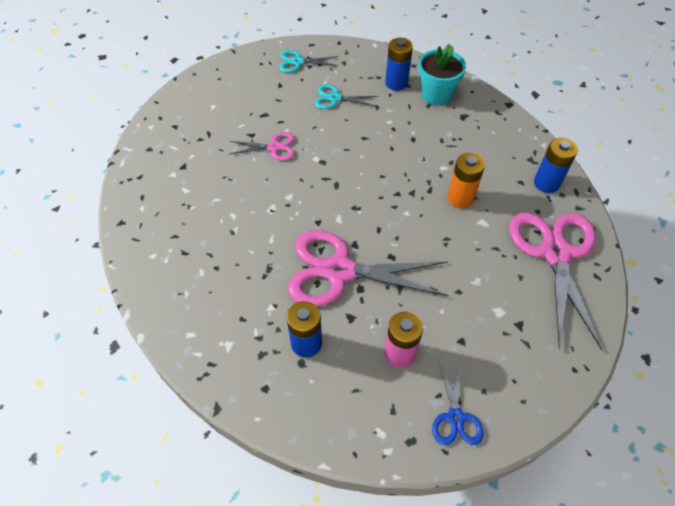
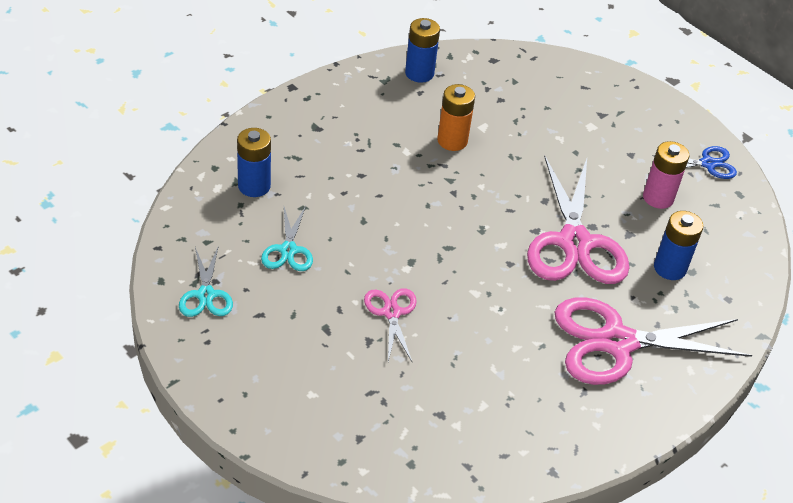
camera: 100 degrees left, 10 degrees down
(436, 94) = (277, 148): turquoise flower pot -> none
(555, 253) = (512, 80): pink scissors -> pink scissors (616, 342)

